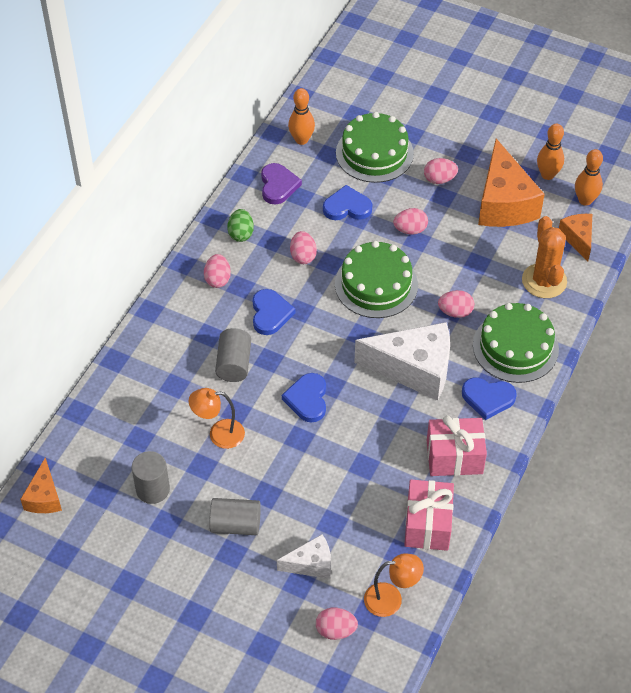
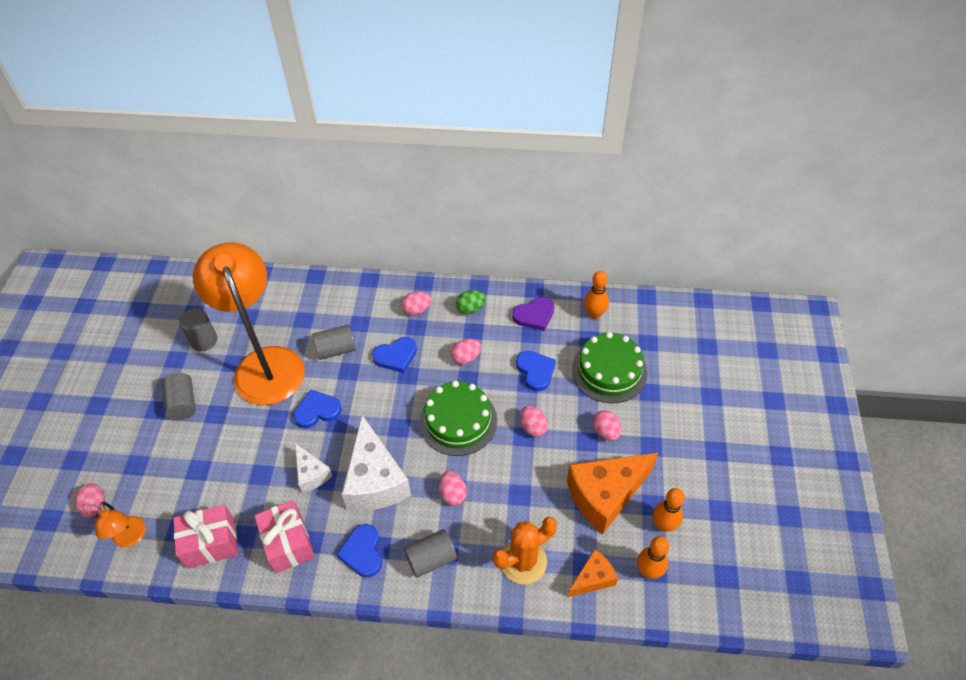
camera: 70 degrees right, 0 degrees up
(44, 497) = (183, 282): orange cheese -> none
(219, 434) = (265, 363): orange lamp -> orange lamp, size x2.39
(311, 564) = (155, 467): white cheese -> white cheese (311, 474)
(515, 347) = (431, 559): green cake -> grey cylinder

